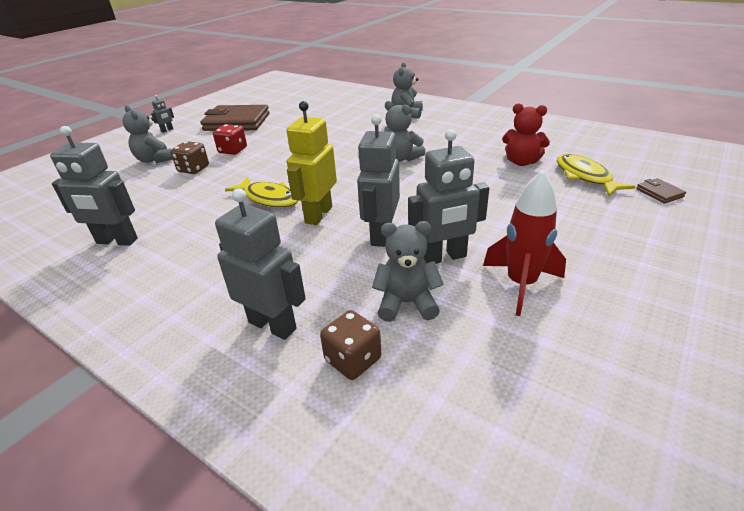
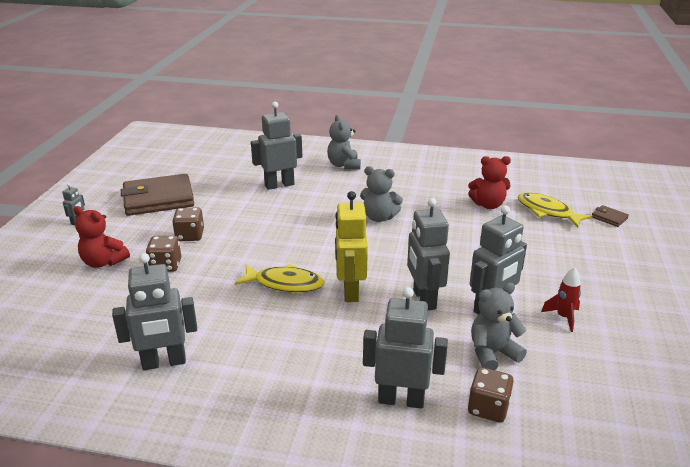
camera: 25 degrees left, 5 degrees down
(154, 160) = (103, 262): grey teddy bear -> red teddy bear
(233, 150) = (190, 235): red dice -> brown dice
(338, 123) = (279, 185): none -> grey robot
(521, 284) = (563, 317): red rocket -> red rocket, size x0.59

